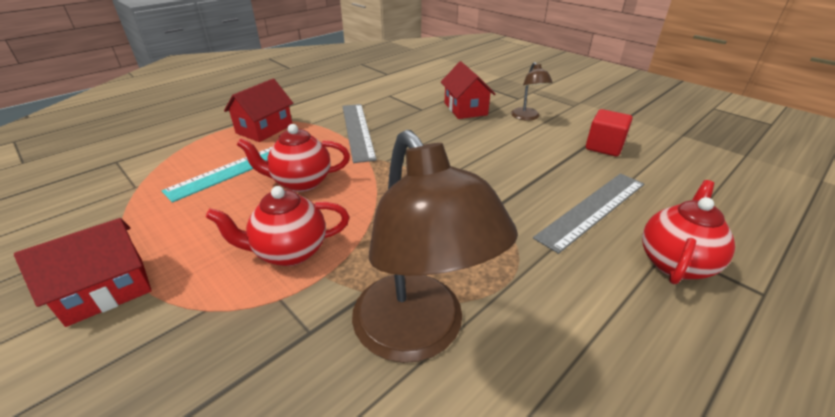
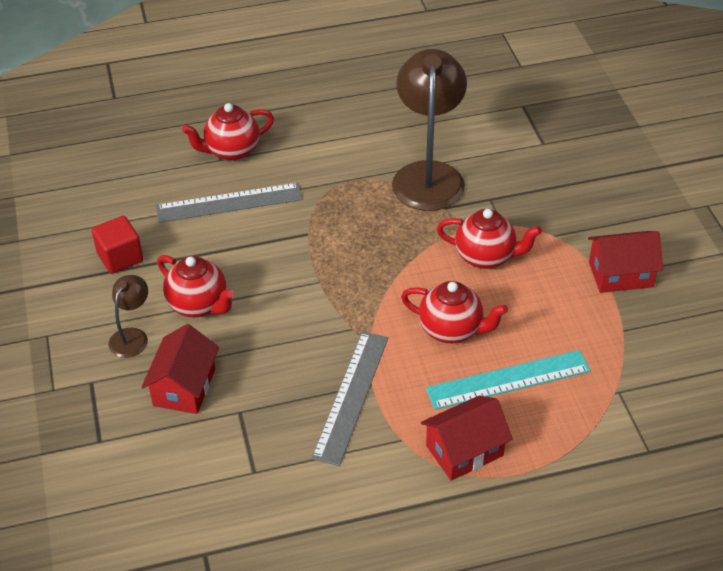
camera: 150 degrees left, 10 degrees up
(510, 140) = (199, 305): none -> red teapot

